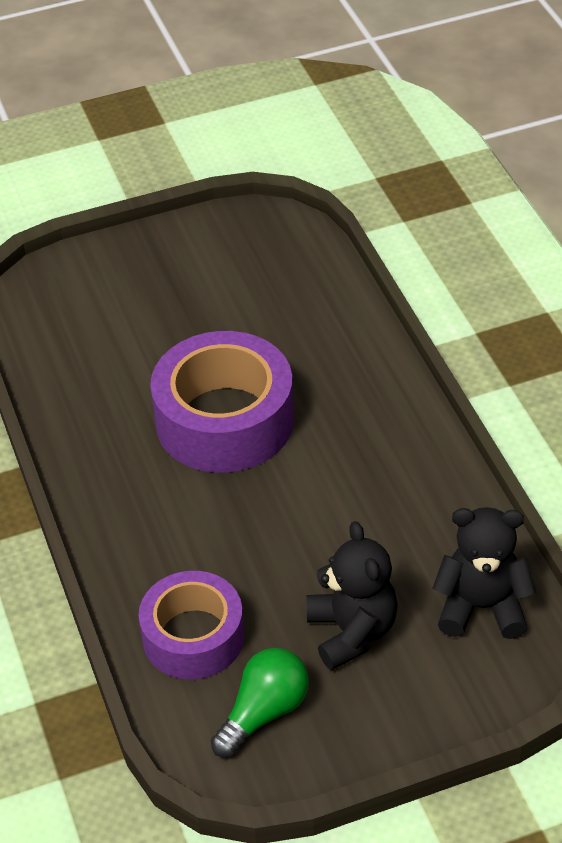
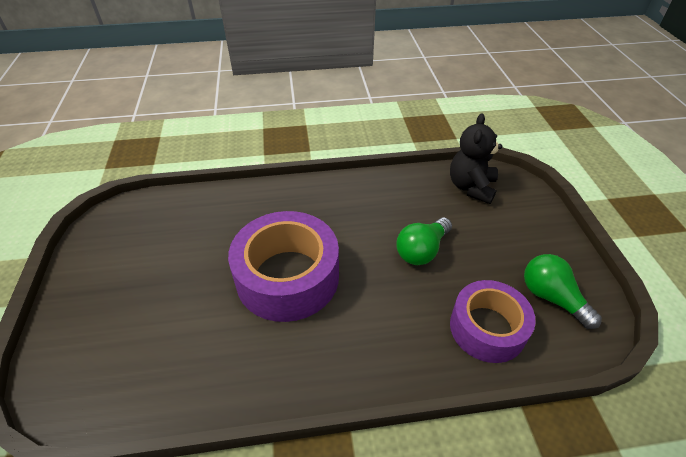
camera: 80 degrees left, 0 degrees up
(312, 554) = (422, 250): none -> green light bulb
(352, 632) = (486, 243): black teddy bear -> none

